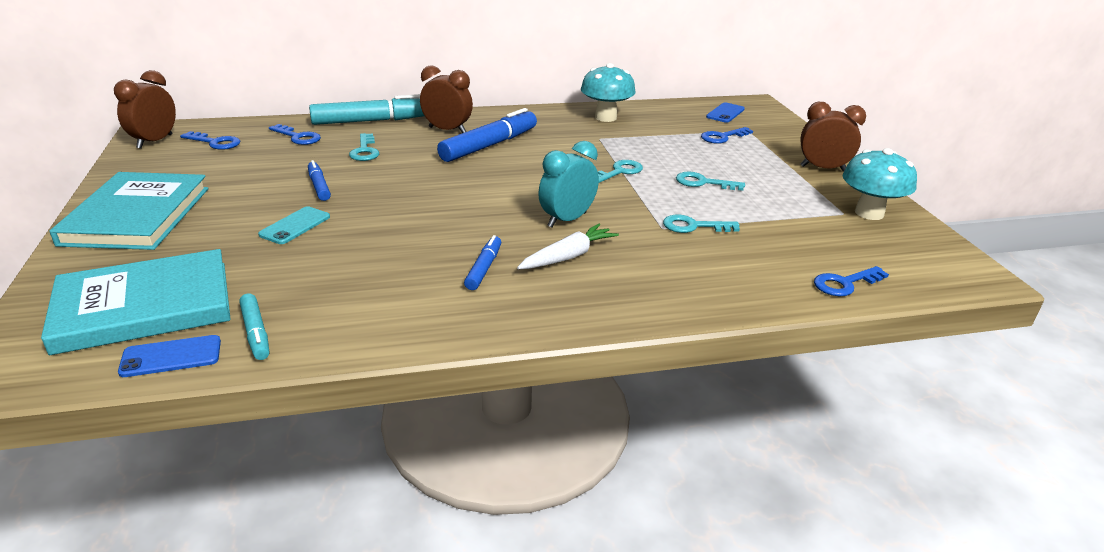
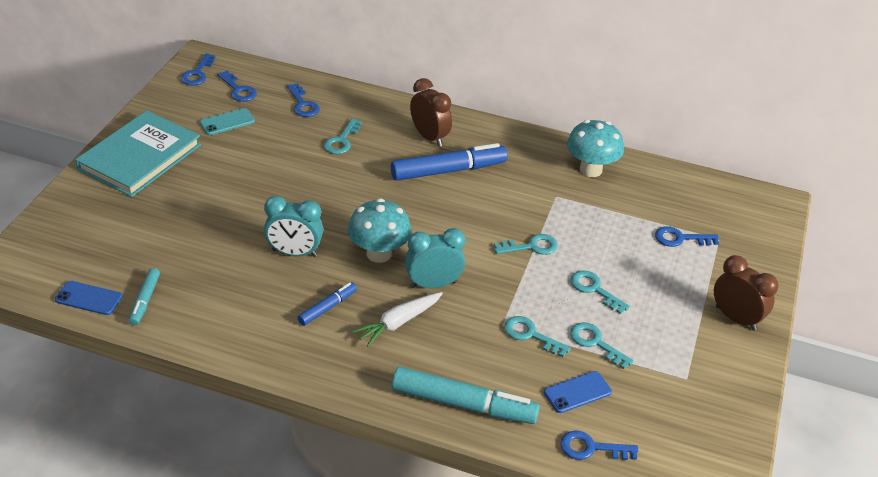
camera: 30 degrees right, 10 degrees up
(144, 306) = (97, 248): turquoise book -> none
(155, 141) = (197, 73): brown clock -> blue key
(295, 226) = (232, 209): turquoise phone -> turquoise phone (227, 122)
(319, 186) = (278, 171): blue marker -> none
(371, 121) = (375, 102): turquoise marker -> turquoise marker (463, 404)
(401, 238) = (294, 253): none -> turquoise clock
(568, 256) = (398, 323): white carrot -> white carrot turned 150 degrees clockwise
(725, 113) = (723, 205): blue phone -> blue phone (577, 392)
(750, 214) = (595, 343): none -> turquoise key
(869, 213) = (711, 389): turquoise mushroom -> turquoise mushroom (379, 253)

